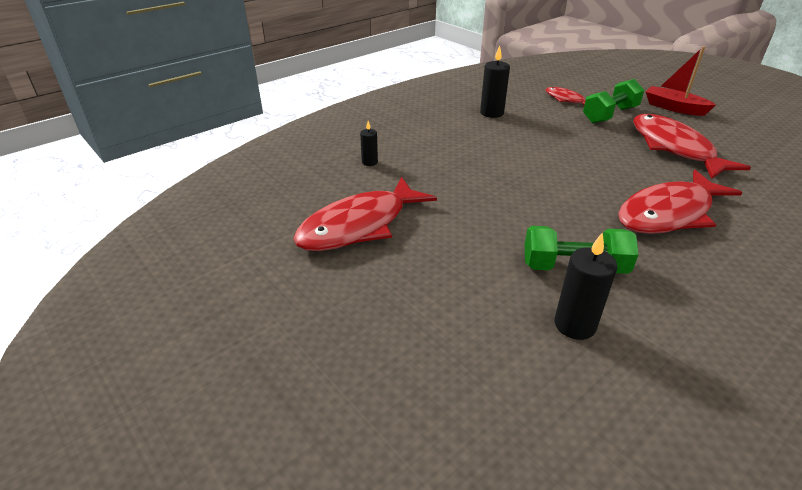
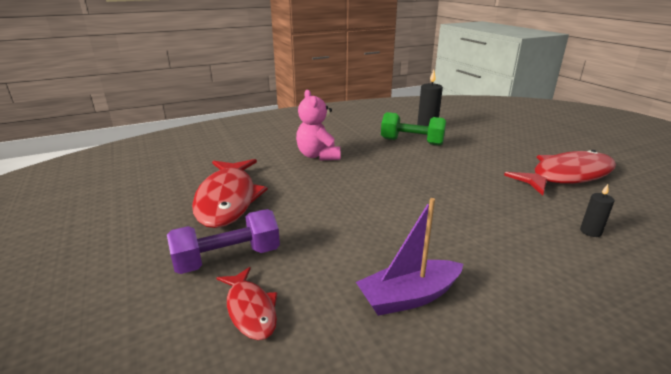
camera: 165 degrees left, 10 degrees down
(491, 113) = (409, 297): black candle -> purple boat
(609, 115) = (227, 258): green dumbbell -> purple dumbbell
(669, 213) = (318, 156): red fish -> pink teddy bear
(674, 108) = (116, 256): red boat -> none

